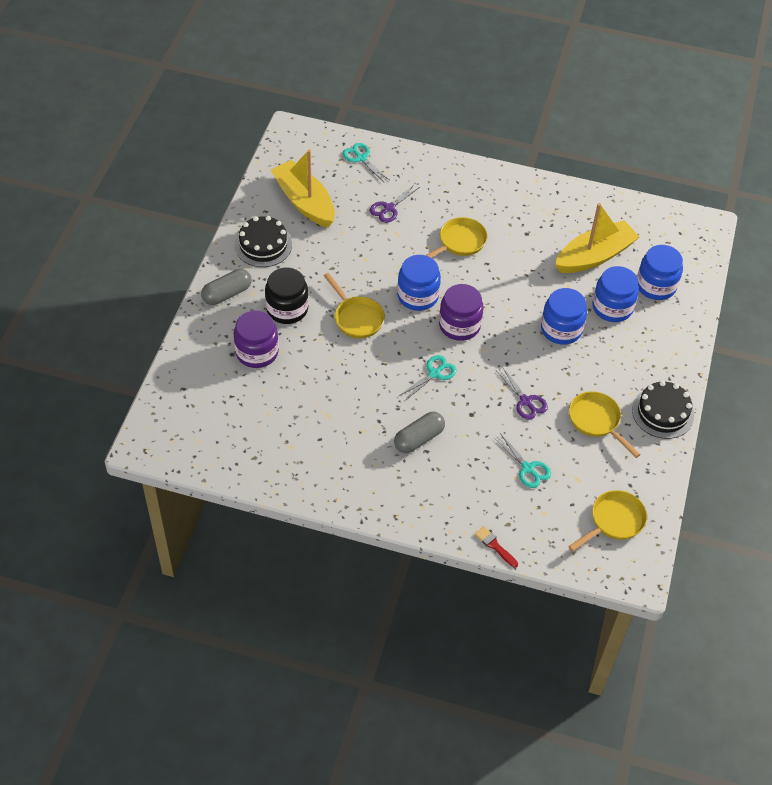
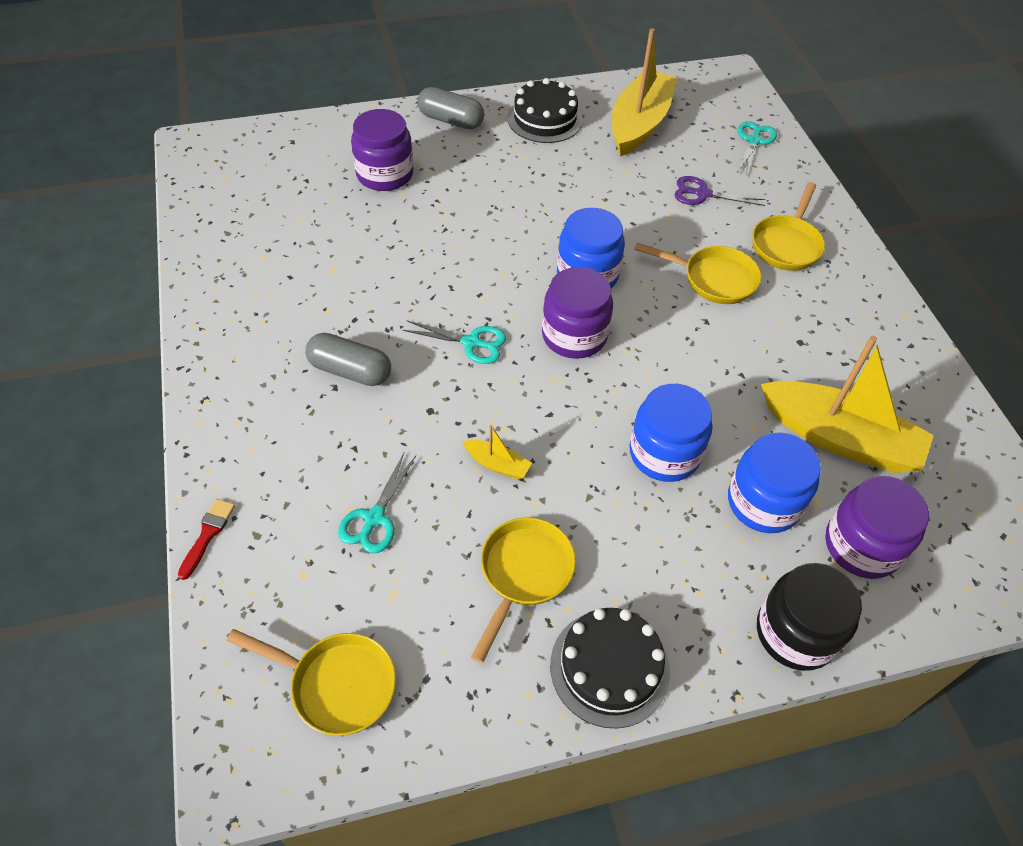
camera: 60 degrees right, 0 degrees up
(287, 309) = (468, 172): black jar -> black jar (796, 632)
(356, 318) = (503, 234): yellow pan -> yellow pan (787, 244)
(525, 401) = (497, 464): purple scissors -> yellow boat
(656, 286) = (862, 546): blue jar -> purple jar

